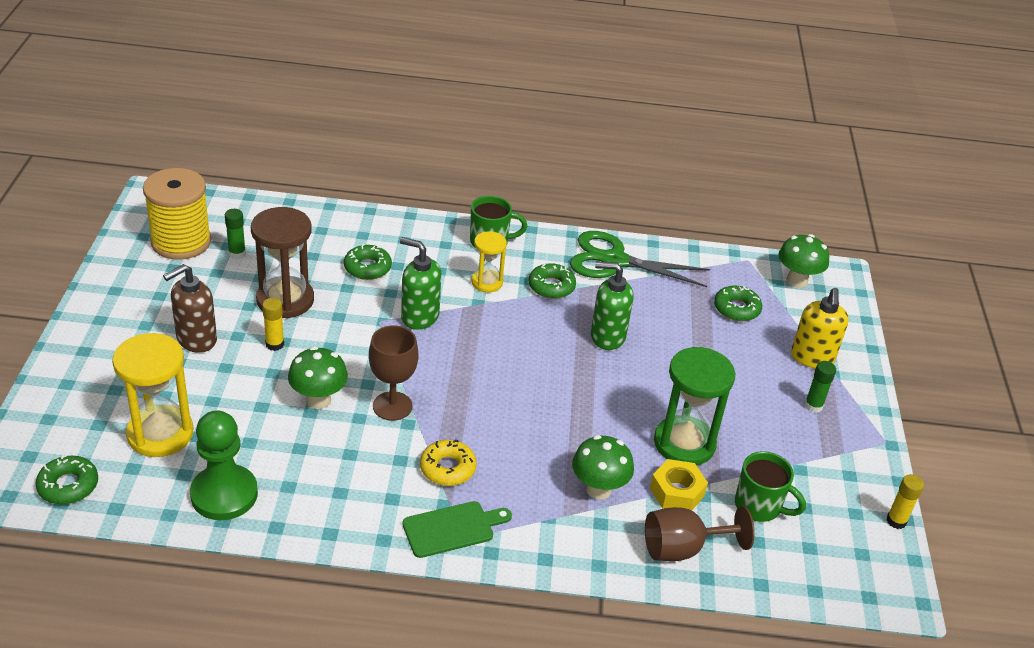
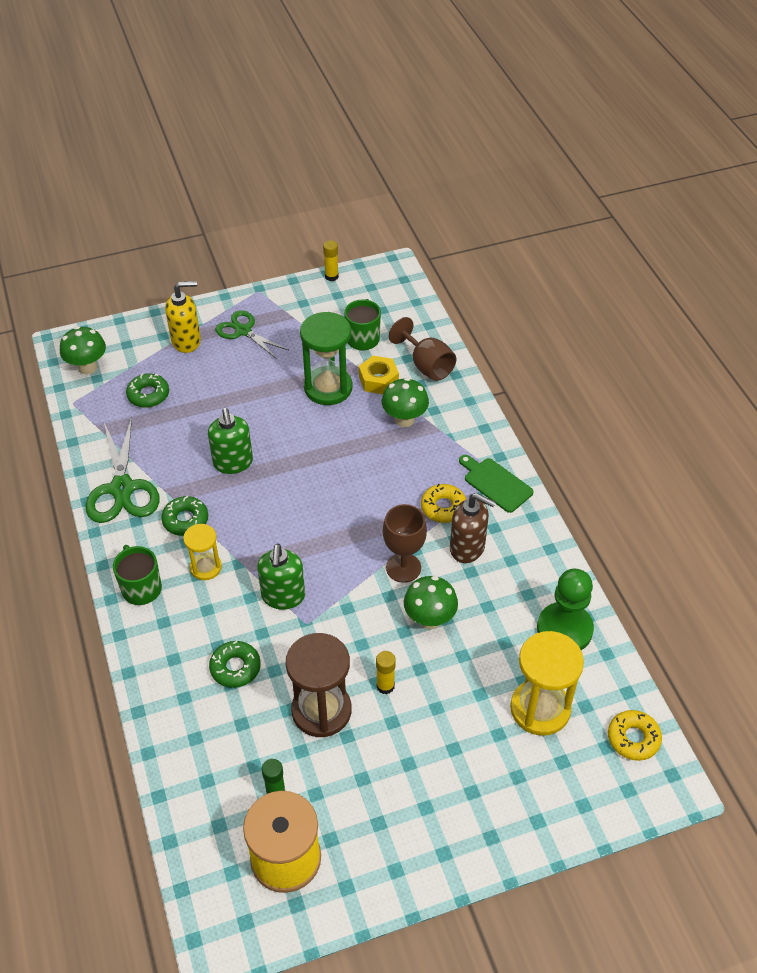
camera: 110 degrees left, 10 degrees up
(68, 486) = (633, 738): green donut -> yellow donut
(196, 339) = (418, 751): brown soap dispenser -> brown soap dispenser (467, 548)
(813, 406) = (243, 331): green glue stick -> green scissors

